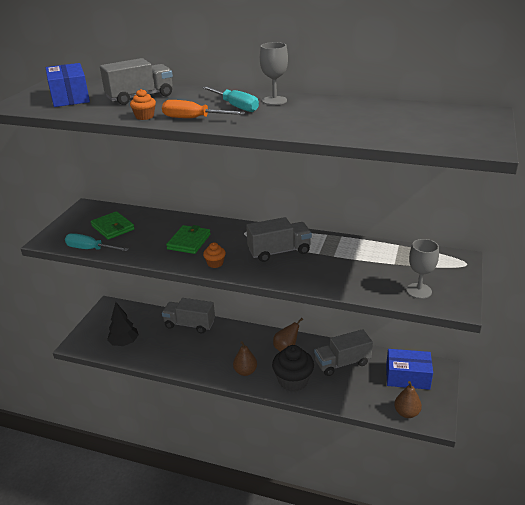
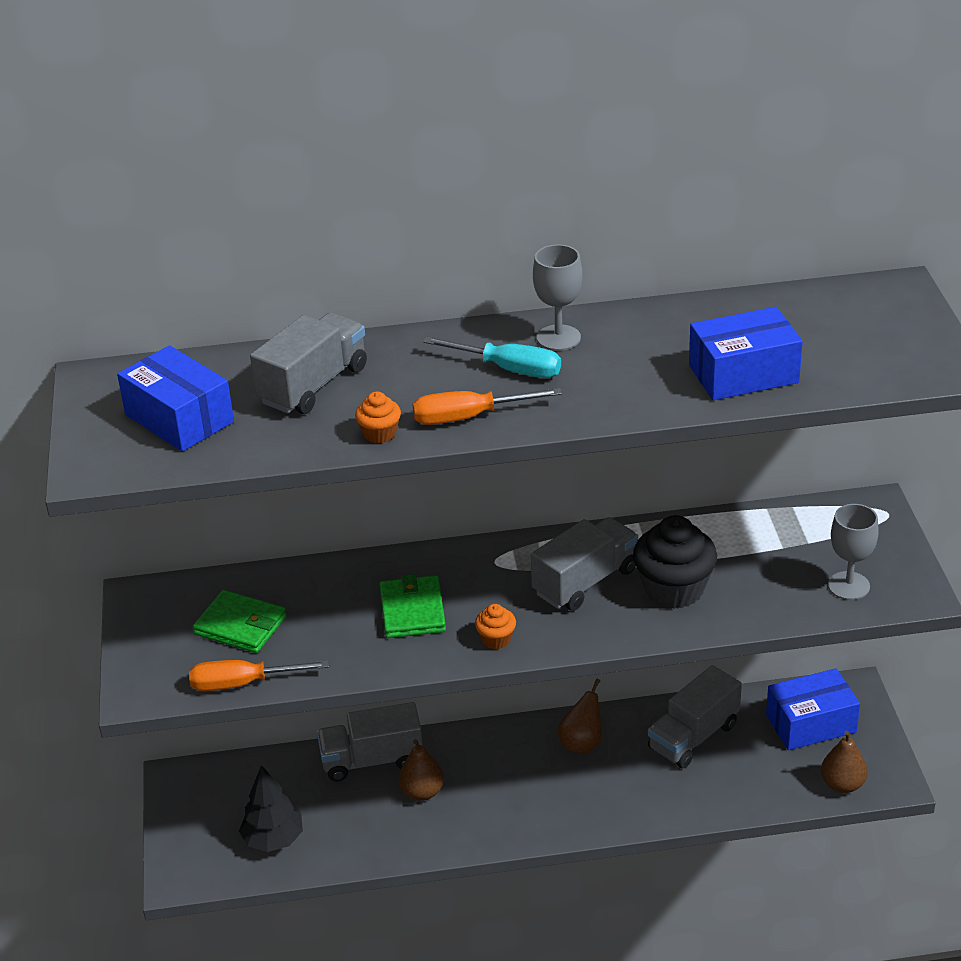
camera: 25 degrees left, 5 degrees up
(90, 249) = (242, 683): turquoise screwdriver -> orange screwdriver
(245, 371) = (540, 811): brown pear -> brown pear (422, 792)
(293, 381) = (632, 798): black cupcake -> black cupcake (674, 589)
(357, 128) = (743, 374): none -> blue box

